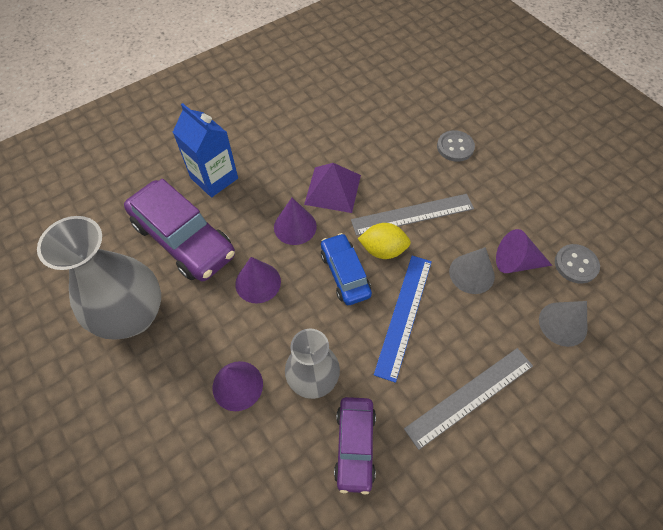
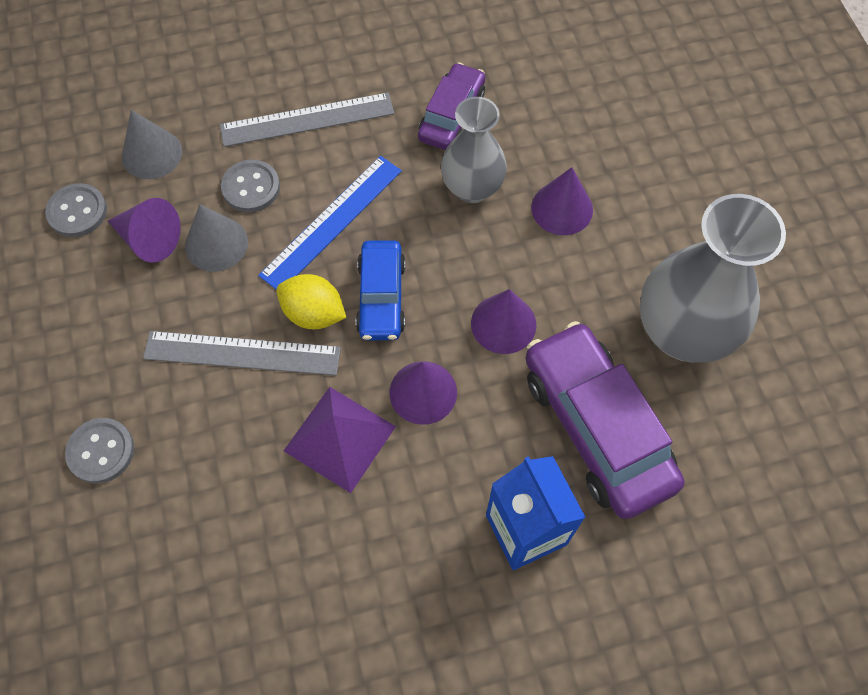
camera: 160 degrees left, 5 degrees up
(475, 322) = (251, 187): none -> grey button

